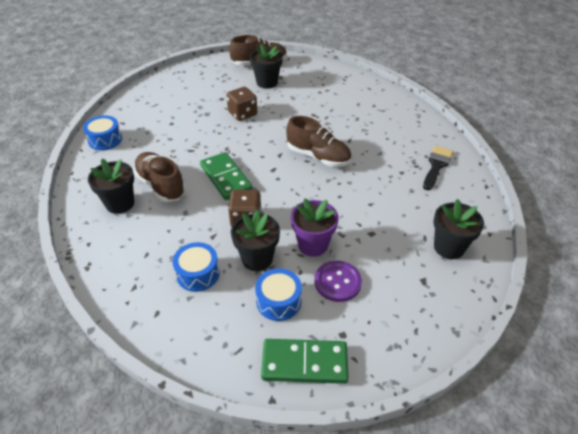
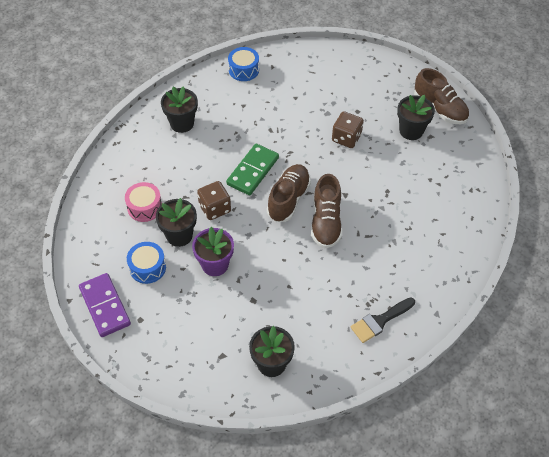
camera: 60 degrees right, 10 degrees up
(161, 185) = (216, 135): brown shoe -> brown shoe (288, 199)
(198, 274) = (144, 207): blue drum -> pink drum
(304, 363) = (105, 306): green domino -> purple domino
(337, 282) = (186, 297): purple button -> none
(436, 165) = (380, 321): black brush -> black brush turned 150 degrees clockwise

